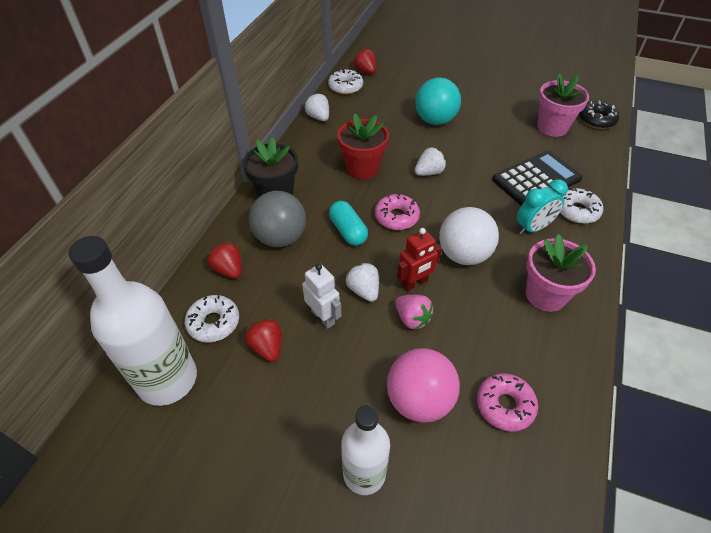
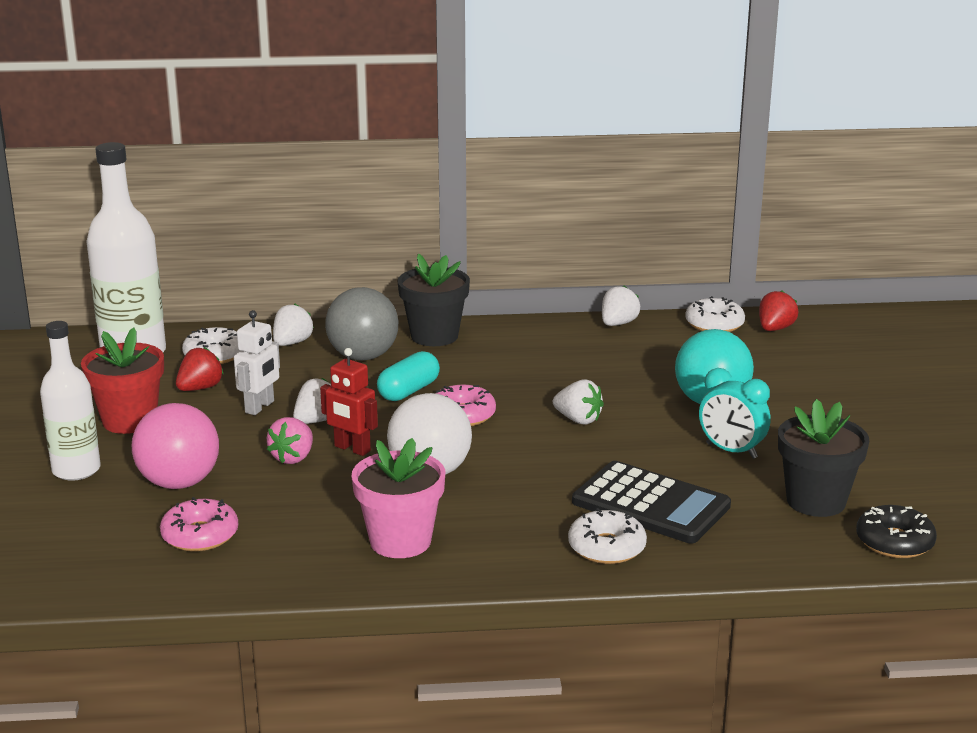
camera: 65 degrees right, 25 degrees down
(229, 270) = (292, 343): red strawberry -> white strawberry
(362, 168) = (538, 374): red flower pot -> red flower pot (129, 421)
(533, 228) = (531, 515): turquoise clock -> turquoise clock (731, 451)
(552, 127) = (816, 501): pink flower pot -> black flower pot

